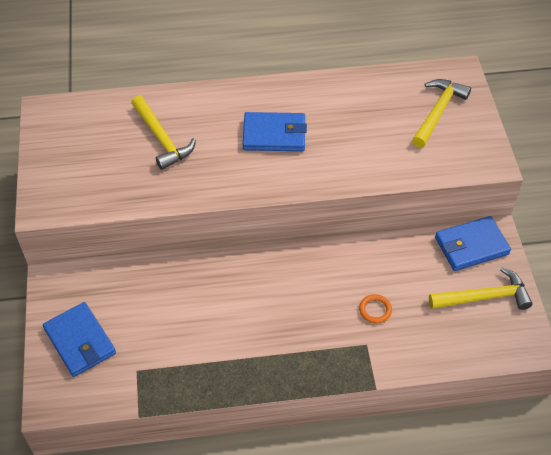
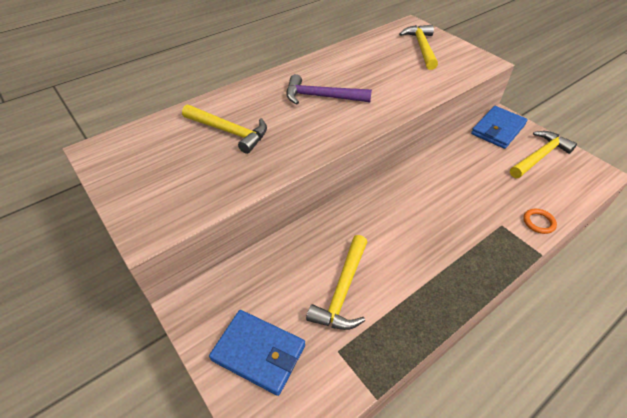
camera: 30 degrees left, 5 degrees down
(176, 328) = (343, 290): none -> yellow hammer
(274, 134) = (322, 97): blue wallet -> purple hammer
(375, 310) = (482, 197): orange ring -> orange ring (538, 222)

